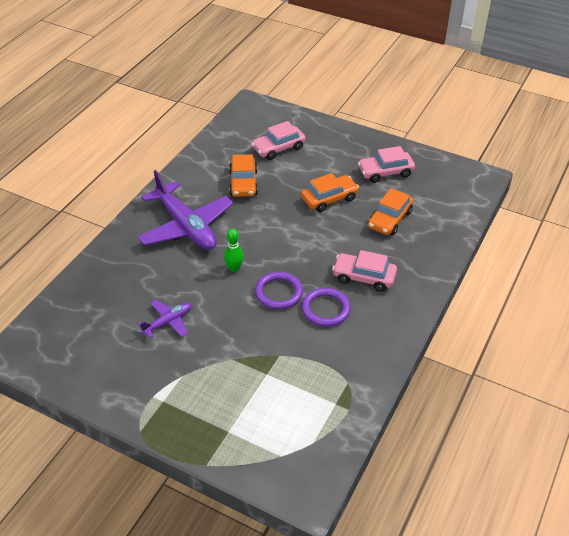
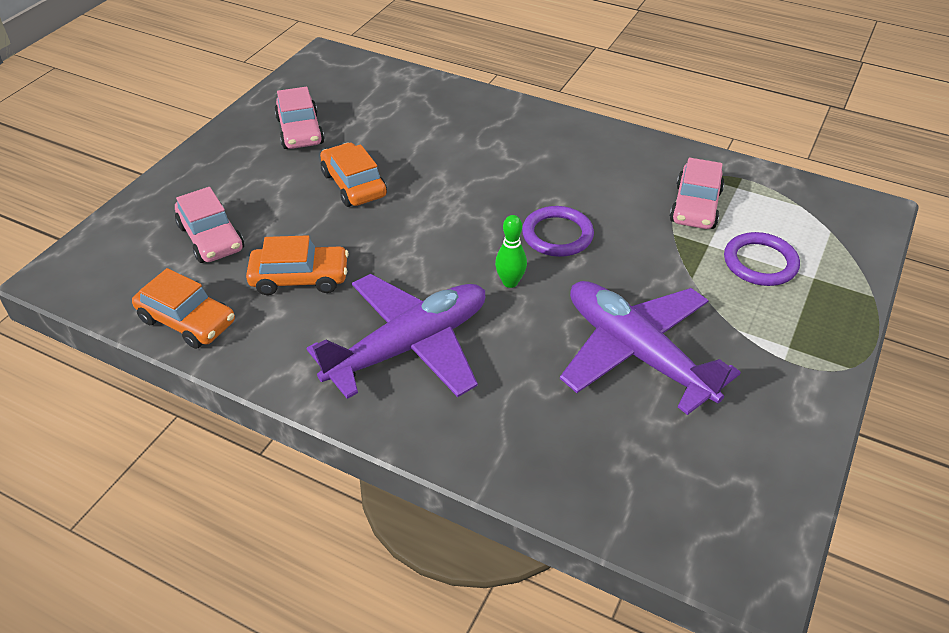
camera: 90 degrees left, 0 degrees up
(168, 322) = (636, 353): purple plane -> purple plane, size x2.04
(325, 309) = (583, 192): purple ring -> purple ring (760, 263)
(364, 277) = (519, 158): pink car -> pink car (695, 206)
(389, 219) = (405, 132): orange car -> orange car (187, 321)

